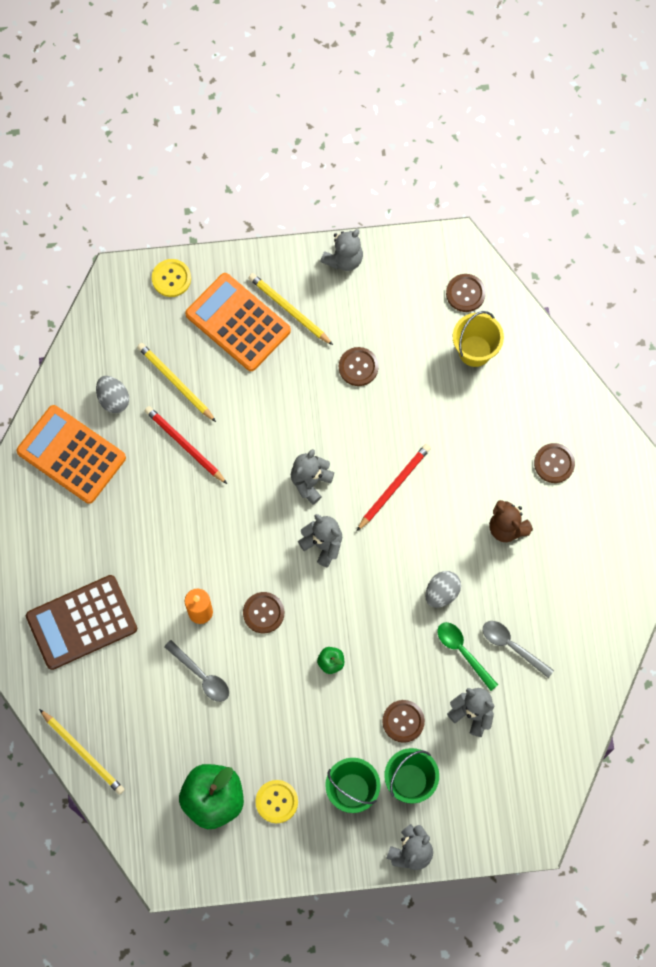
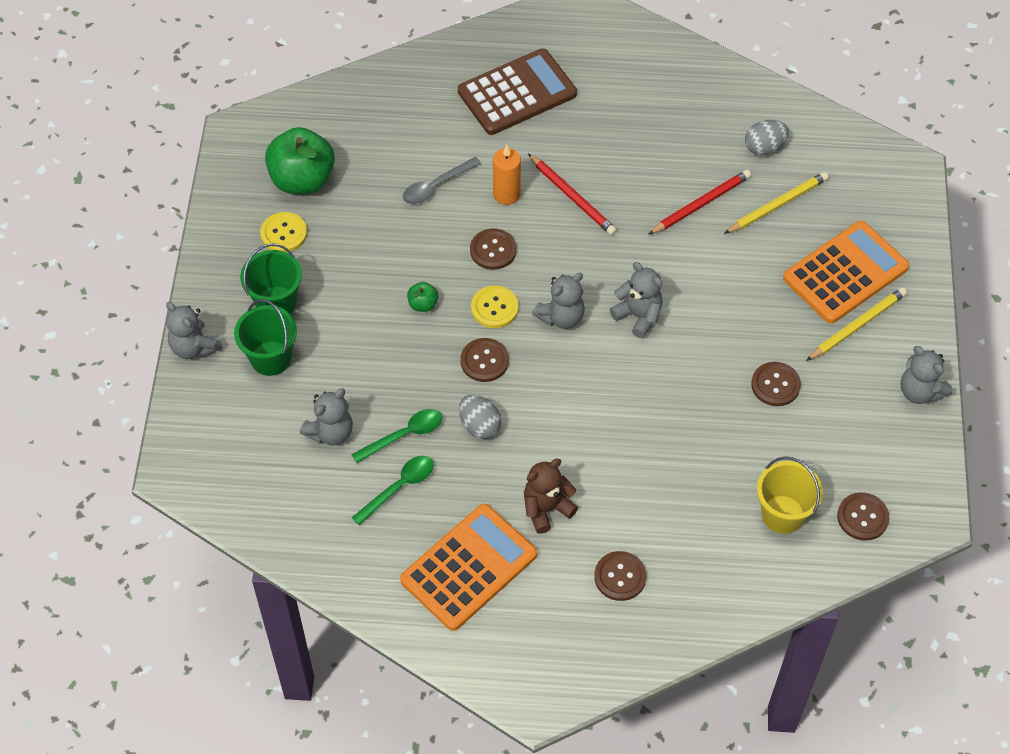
camera: 100 degrees right, 15 degrees down
(71, 454) = (705, 104): orange calculator -> orange calculator (469, 567)
(81, 622) = (517, 93): brown calculator -> brown calculator turned 75 degrees clockwise
(83, 752) = (380, 79): yellow pencil -> none
(171, 278) = (907, 217): yellow button -> yellow button (494, 308)
(393, 487) = (618, 398): red pencil -> red pencil (572, 197)
(403, 721) = (339, 363): brown button -> brown button (484, 361)
(512, 646) = (399, 487): grey spoon -> green spoon

